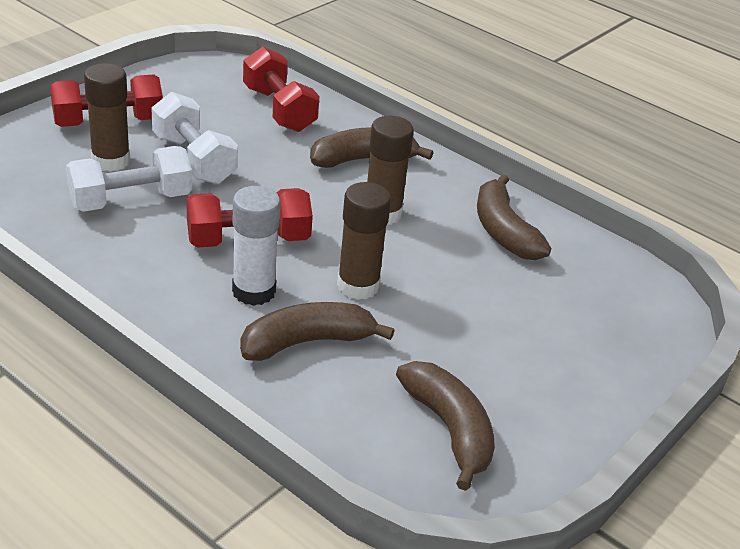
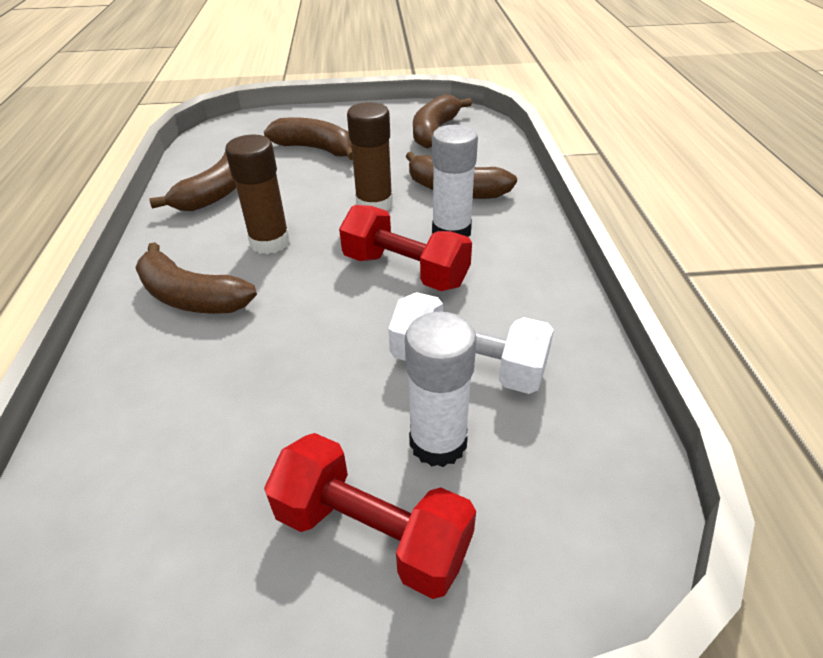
camera: 130 degrees left, 5 degrees up
(111, 161) = (438, 442): brown glue stick -> white glue stick
(194, 159) = (342, 389): white dumbbell -> none
(279, 109) = (144, 417): red dumbbell -> none
(522, 324) = (316, 149): none -> brown banana

